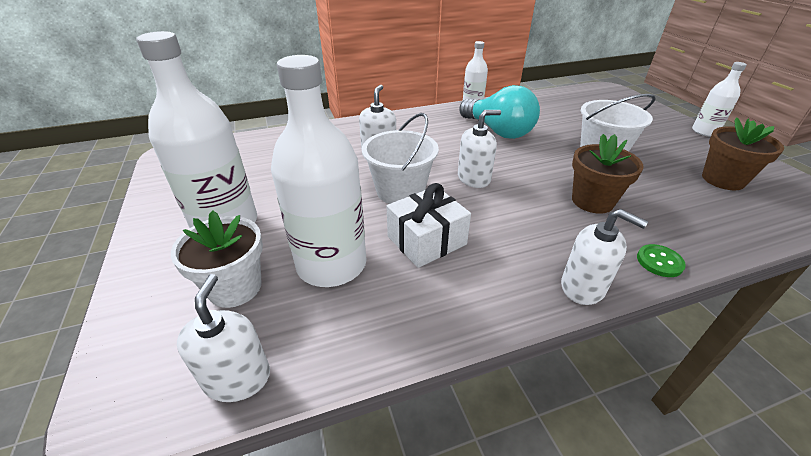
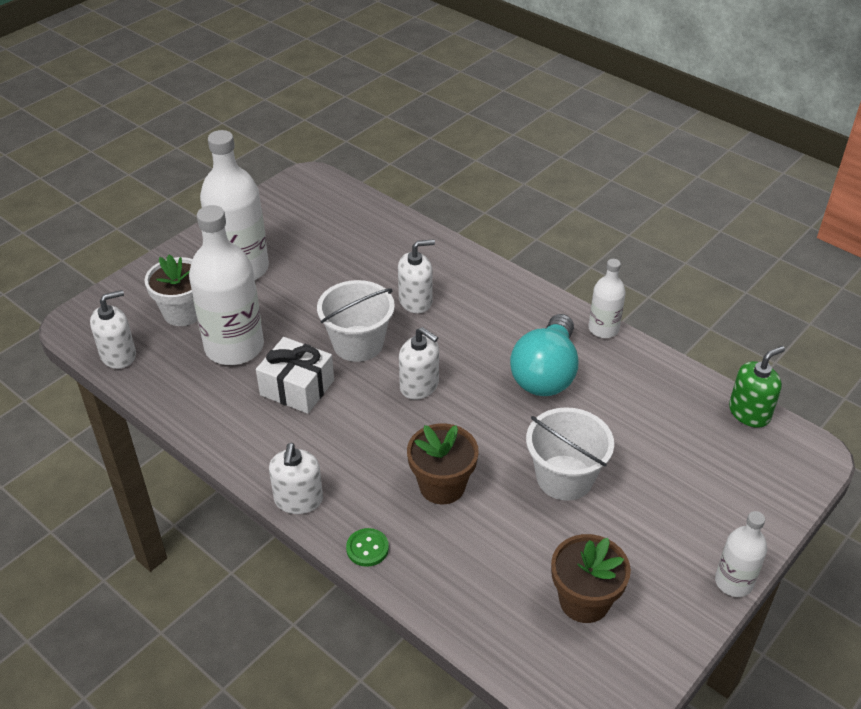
camera: 60 degrees right, 5 degrees up
(569, 92) = (749, 412): none -> green soap dispenser

